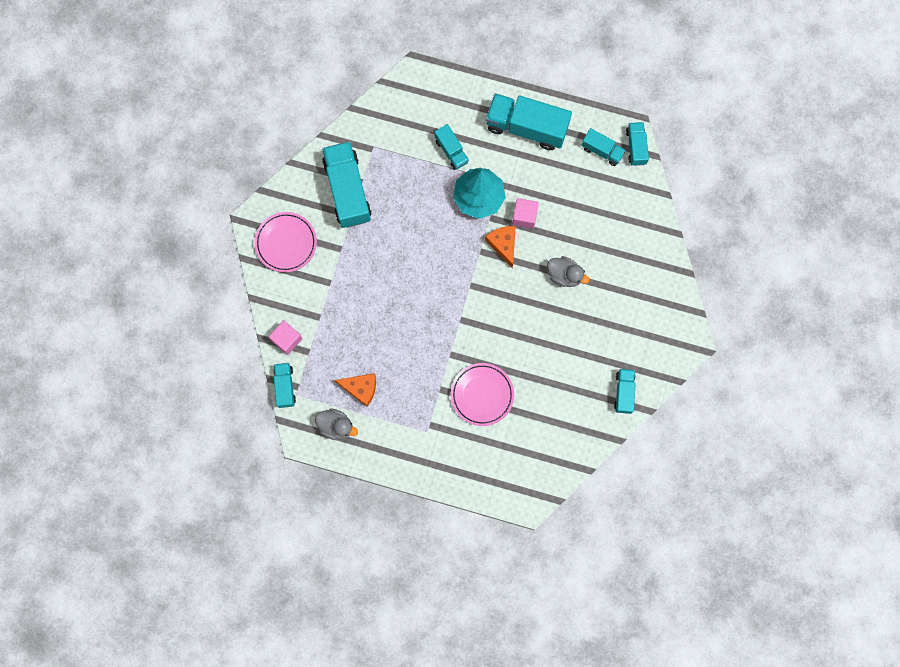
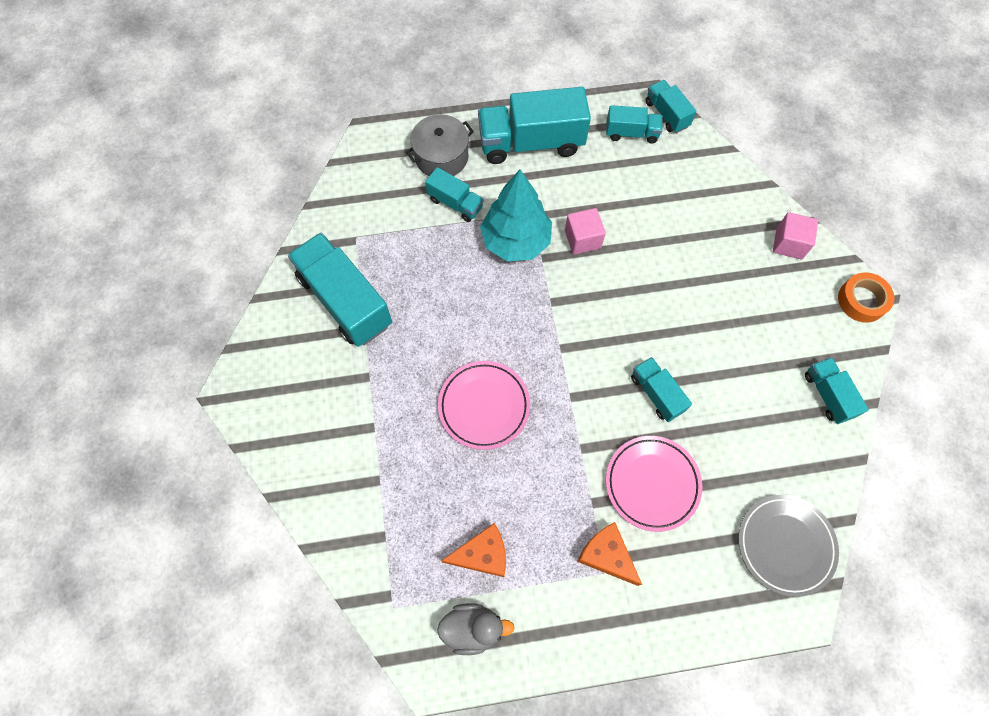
camera: 25 degrees left, 10 degrees down
(285, 387) = (371, 604): turquoise truck -> turquoise truck (656, 394)
(286, 243) = (290, 401): pink plate -> pink plate (484, 406)
(287, 339) = (345, 533): pink cube -> pink cube (789, 243)
(458, 110) = (441, 157): none -> grey pot
(503, 244) = (575, 282): orange cheese -> orange cheese (606, 555)
(541, 466) = (785, 545): none -> grey plate
(564, 275) = (669, 285): grey duck -> none
(686, 343) = (862, 300): none -> orange tape

